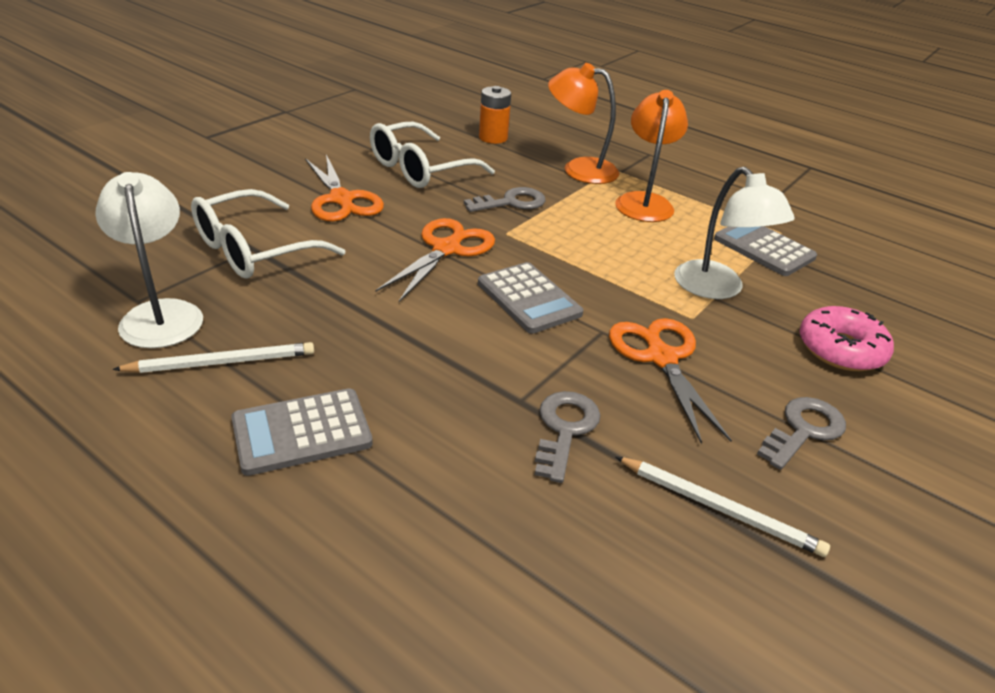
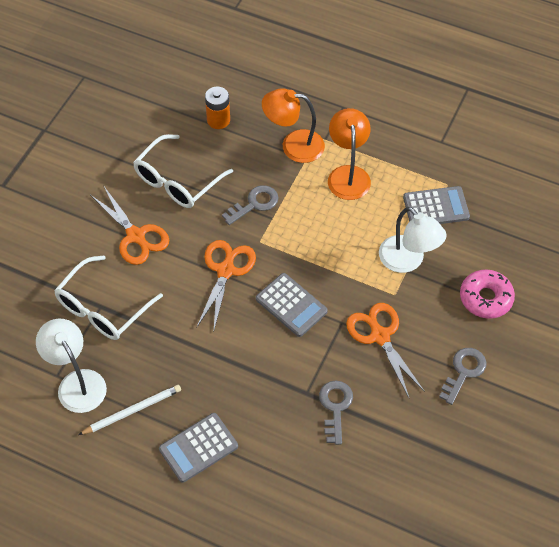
camera: 10 degrees left, 20 degrees up
(719, 508) = (422, 438): white pencil -> none
(764, 248) = (436, 207): grey calculator -> grey calculator turned 135 degrees clockwise

